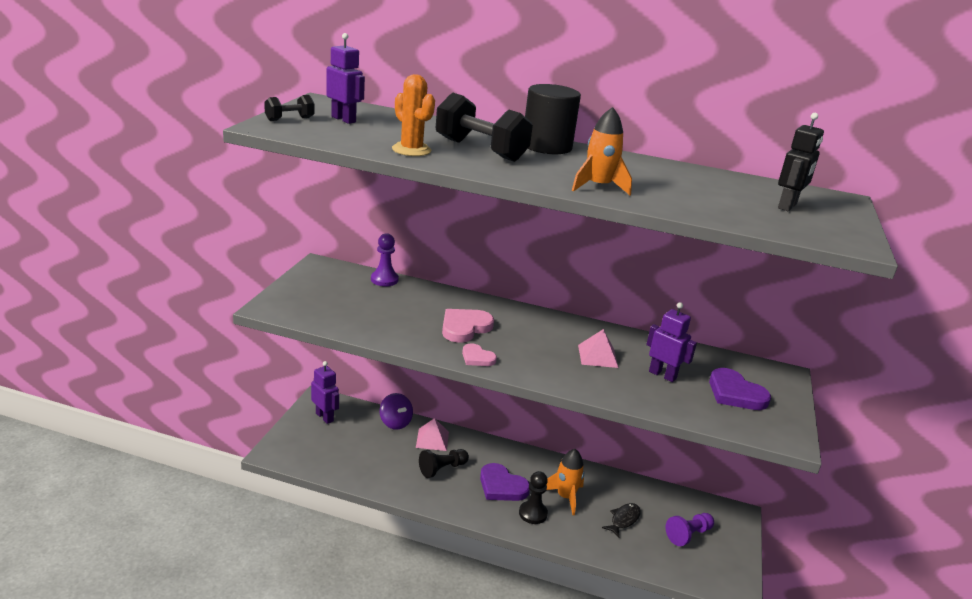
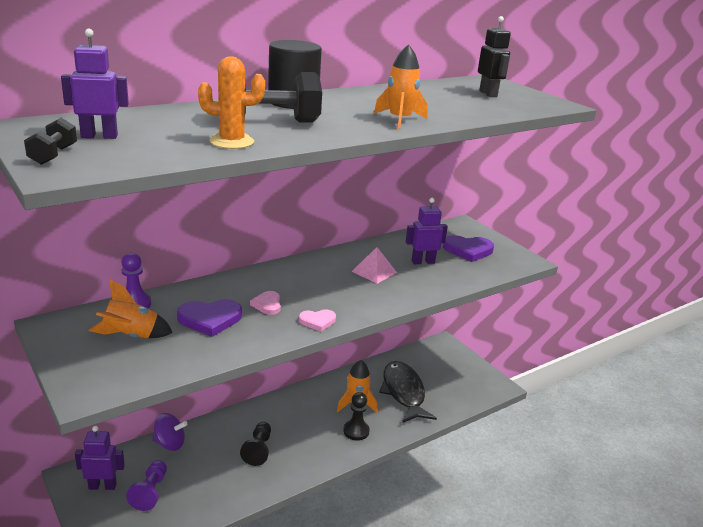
camera: 50 degrees left, 0 degrees up
(347, 295) = (131, 336): none -> orange rocket
(432, 439) = (217, 434): pink pyramid -> none
(465, 327) = (267, 304): pink heart -> pink heart, size x0.60
(502, 486) = (312, 429): purple heart -> purple heart (210, 319)
(623, 520) = (404, 392): black fish -> black fish, size x2.03
(688, 535) = (442, 374): purple pawn -> purple pawn (150, 492)

